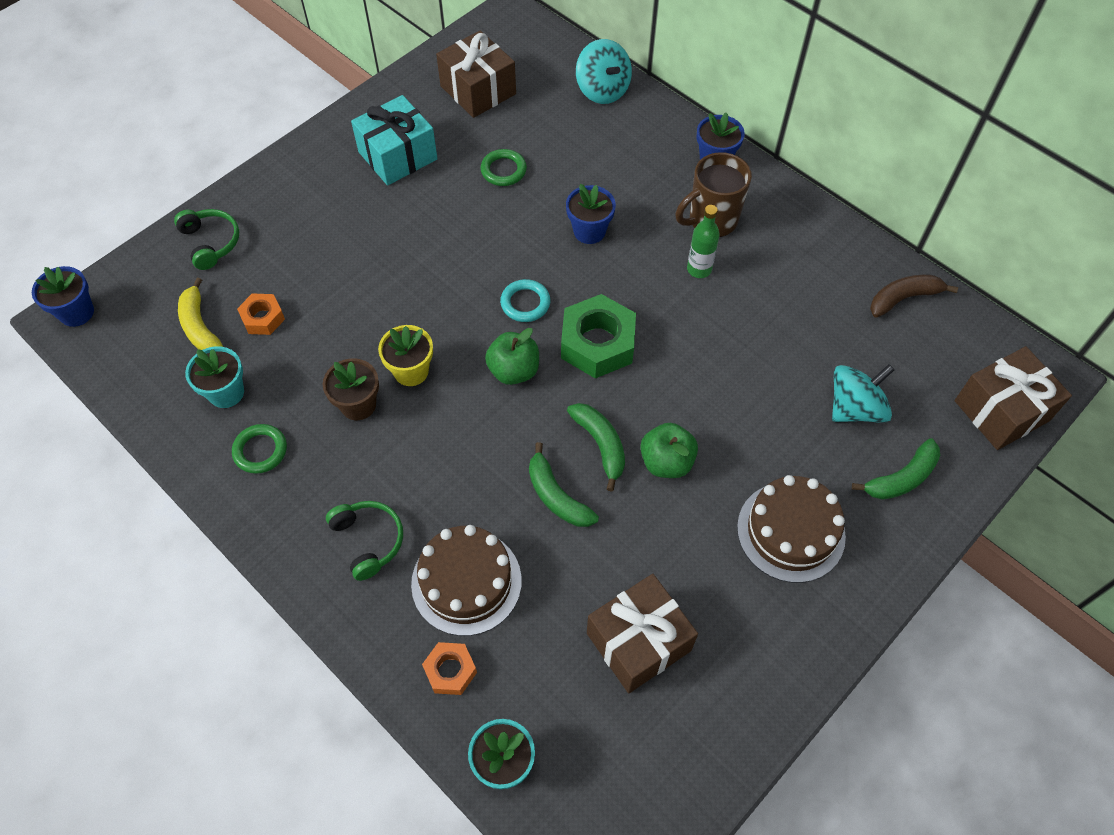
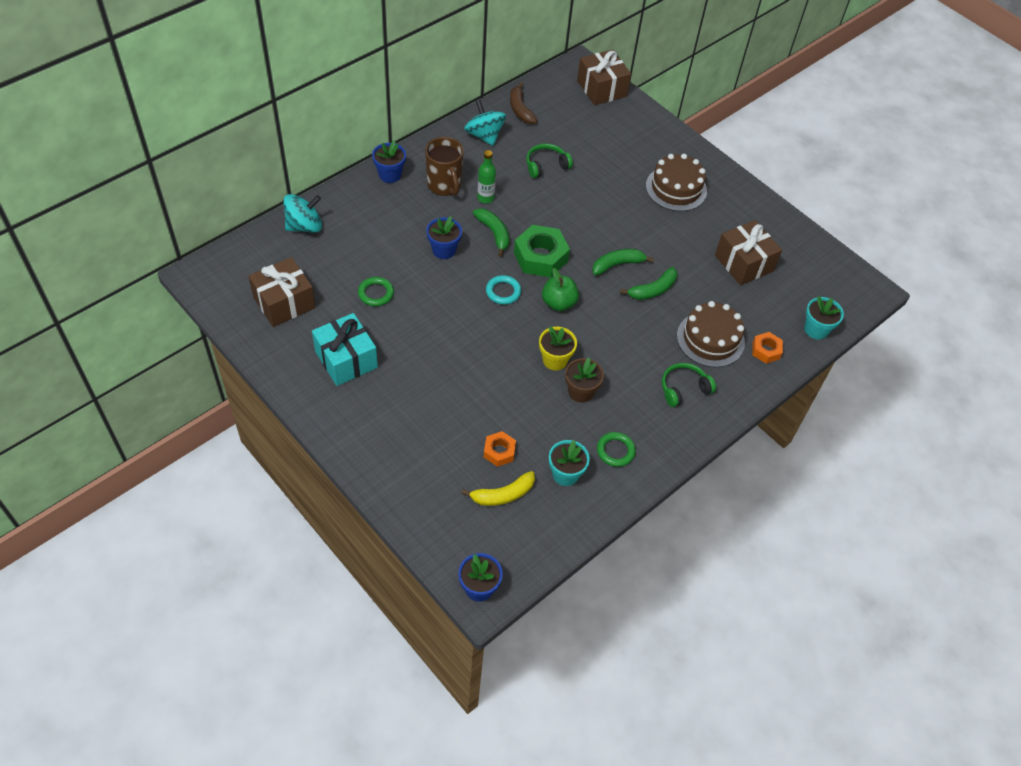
camera: 90 degrees left, 5 degrees down
(211, 242) = (418, 491): green headphones -> green headphones (546, 165)
(666, 462) = (630, 235): green apple -> none
(854, 408) = (597, 146): turquoise spinning top -> turquoise spinning top (484, 135)
(901, 478) = (643, 137): green banana -> green banana (494, 233)

